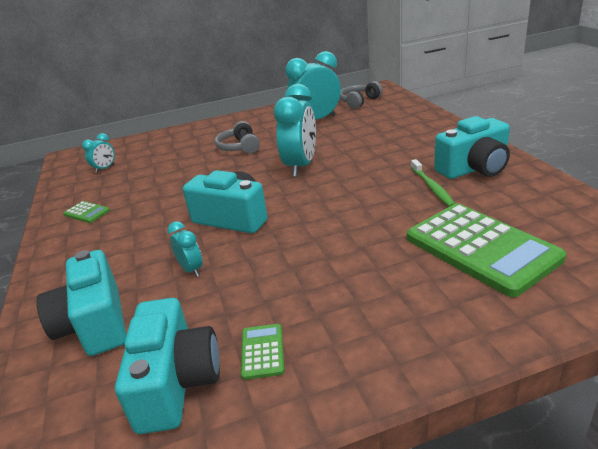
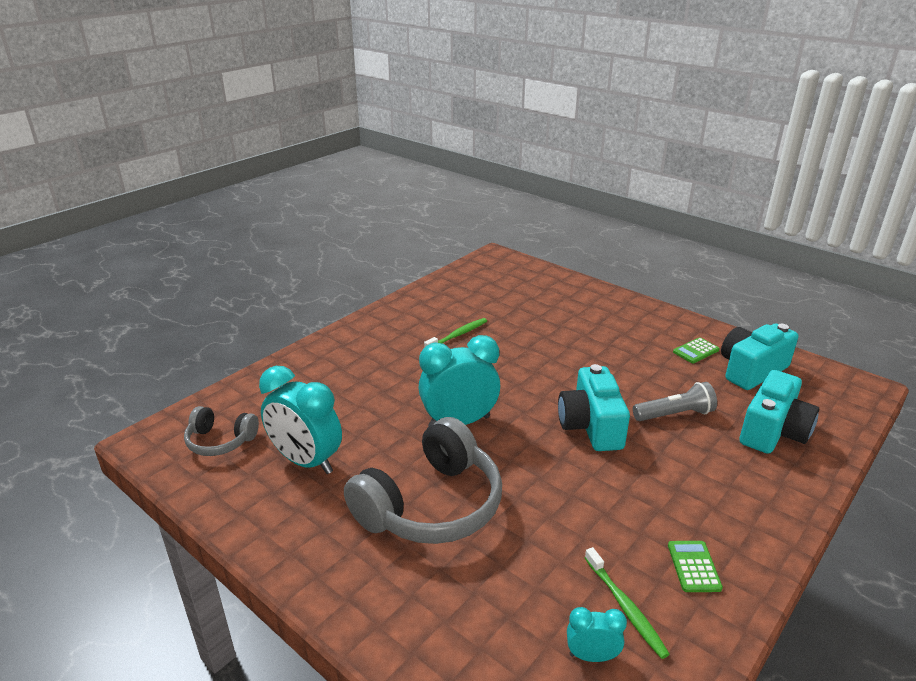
camera: 125 degrees left, 0 degrees up
(106, 183) = (625, 607): none -> green toothbrush
(191, 269) = (674, 414): turquoise clock -> grey flashlight
(239, 147) = (431, 505): grey headphones -> grey headphones, size x1.91
(474, 168) = (411, 322): turquoise camera -> none
(481, 248) = (529, 305): green calculator -> none

